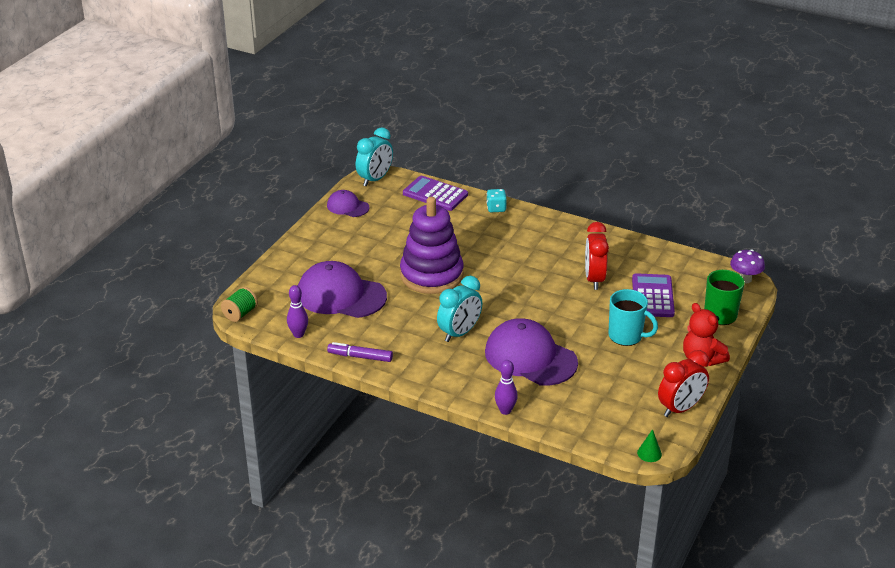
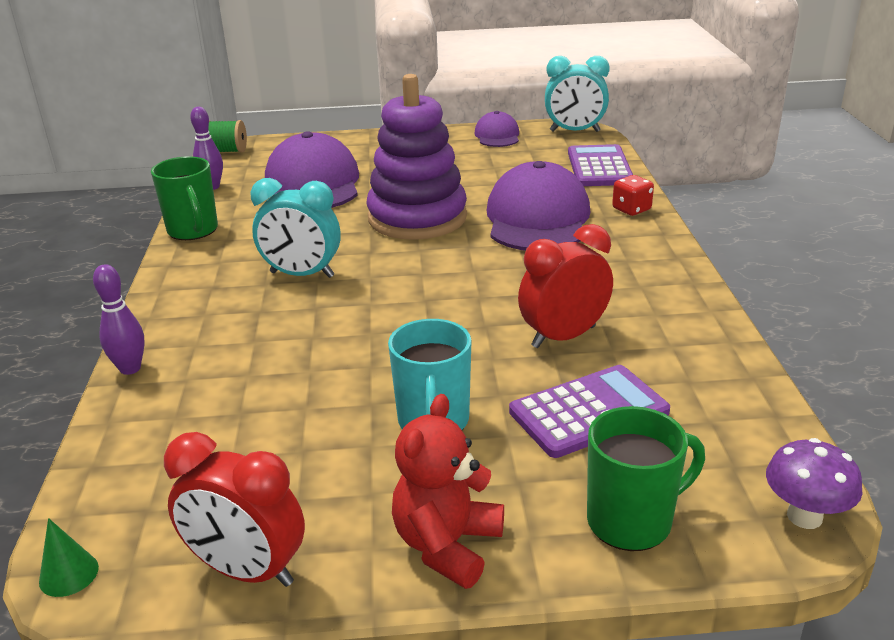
camera: 60 degrees right, 5 degrees down
(360, 357) = (193, 230): purple marker -> green mug
(496, 208) = (631, 209): turquoise dice -> red dice
(530, 357) = (288, 346): purple cap -> purple cap (537, 218)

